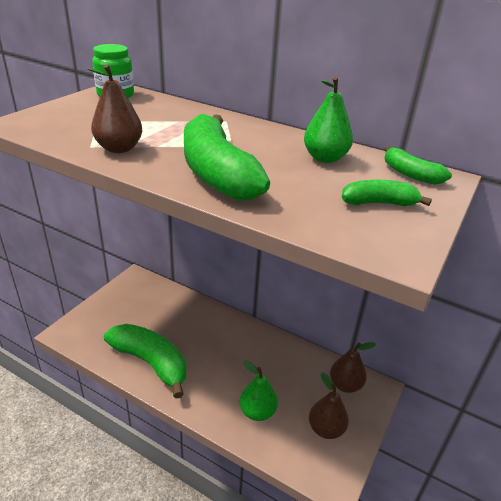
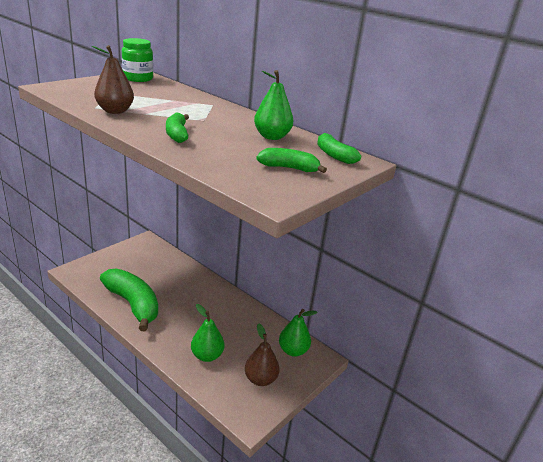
camera: 10 degrees right, 5 degrees down
(216, 173) = (177, 134): green banana -> green banana, size x0.49
(345, 385) = (293, 350): brown pear -> green pear

